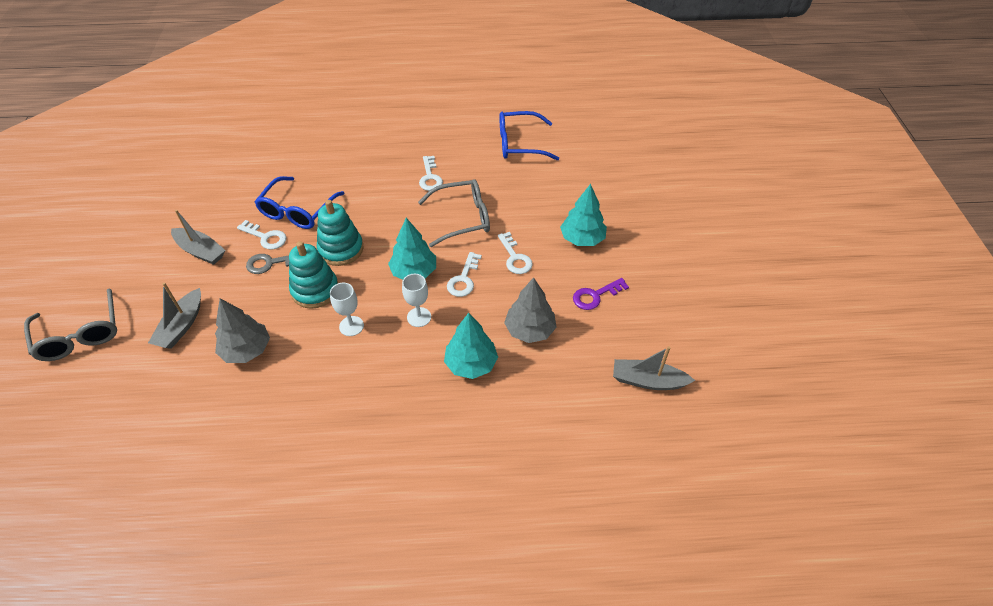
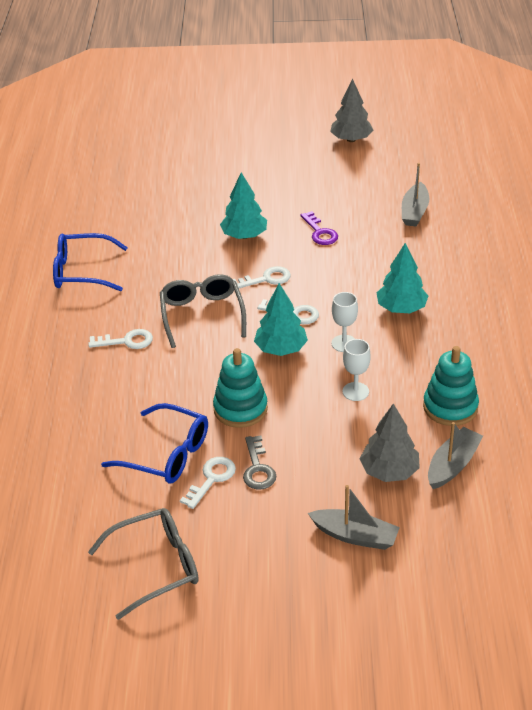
camera: 85 degrees left, 10 degrees down
(80, 334) = (368, 638): grey glasses -> grey glasses (156, 566)
(201, 251) = (230, 541): grey boat -> grey boat (452, 465)
(315, 290) = (303, 424): turquoise stacking toy -> turquoise stacking toy (450, 407)
(519, 144) = (82, 271): blue glasses -> blue glasses turned 90 degrees clockwise
(530, 330) = (361, 272): grey tree -> grey tree (351, 139)

